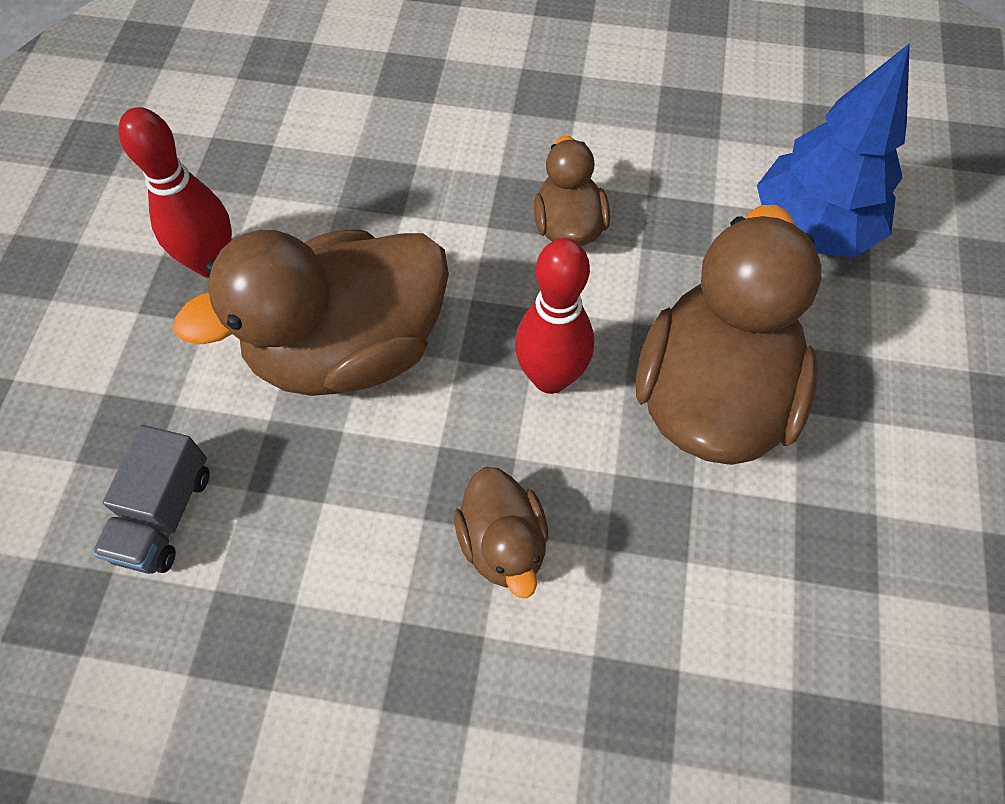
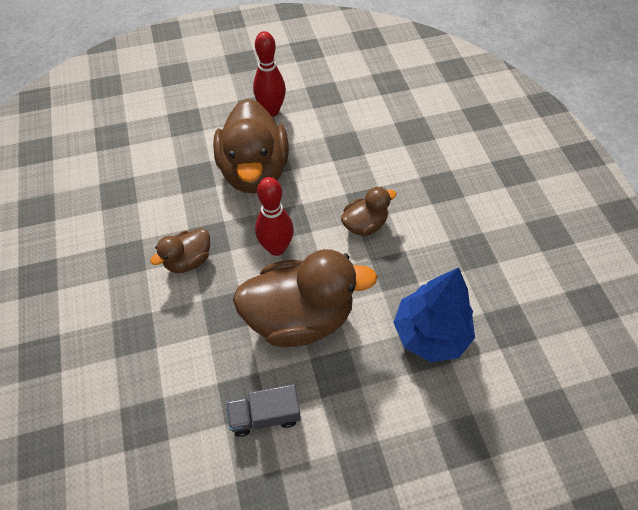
camera: 65 degrees right, 5 degrees down
(164, 514) = (156, 148): grey truck -> grey truck (265, 415)
(349, 348) = (254, 171): brown duck -> brown duck turned 135 degrees counterclockwise

